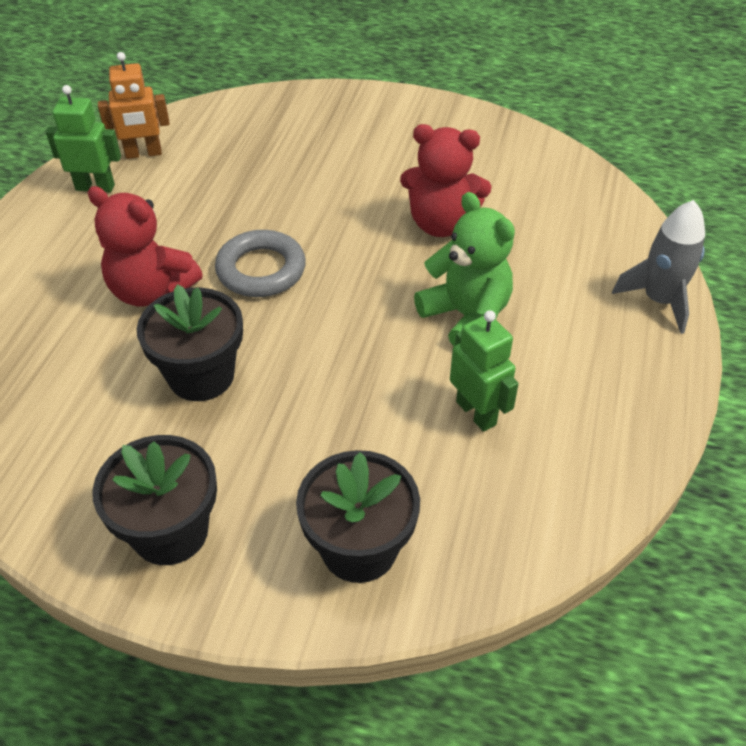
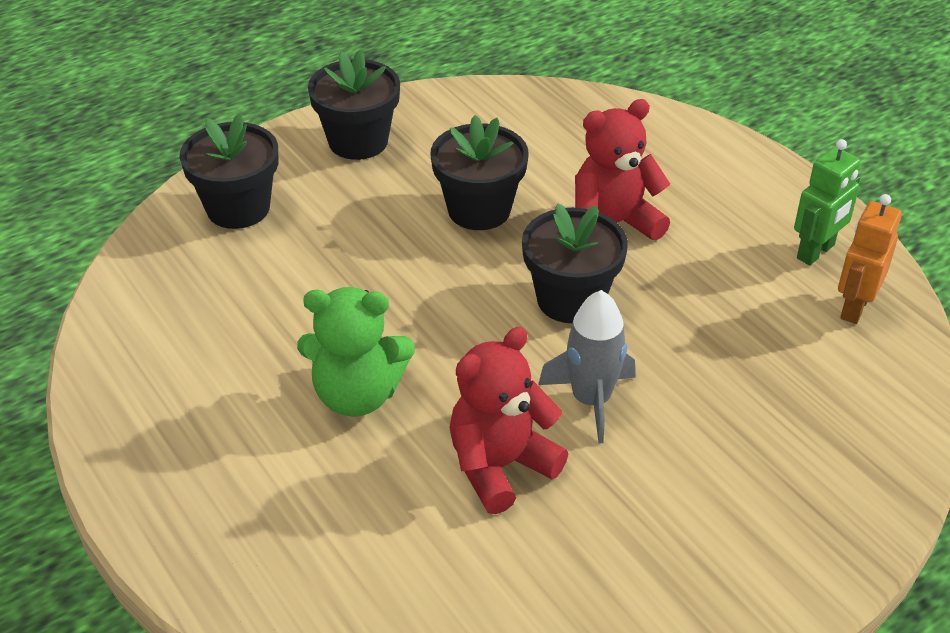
camera: 130 degrees right, 5 degrees down
(261, 270) = (570, 299): grey ring -> black flower pot
(476, 413) = (257, 330): green robot -> none
(659, 300) = (199, 556): grey rocket -> grey rocket (591, 400)

